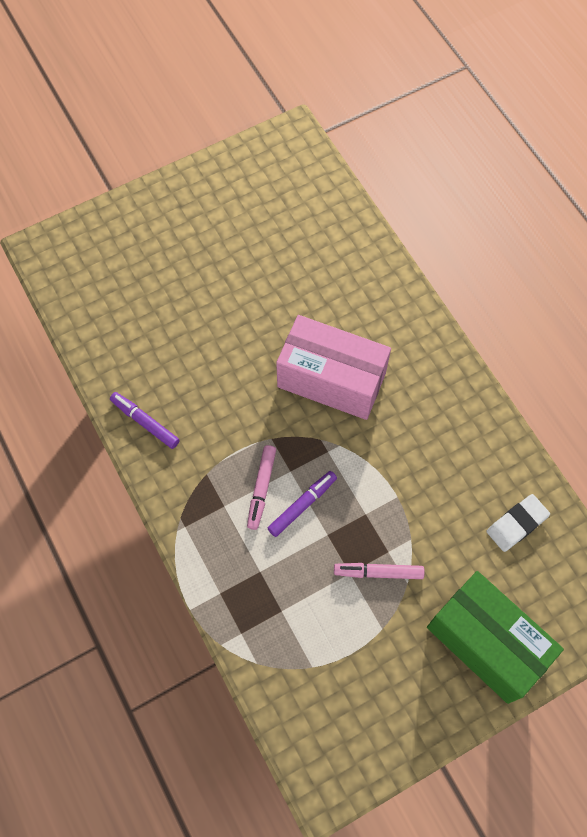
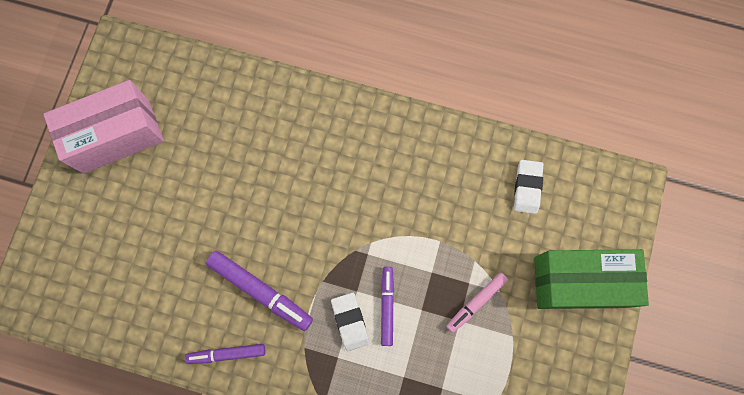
camera: 45 degrees left, 10 degrees up
(216, 401) = (260, 291): none -> purple marker
(261, 489) = (350, 321): pink marker -> white eraser
(331, 380) = (322, 202): pink box -> pink box (116, 136)

